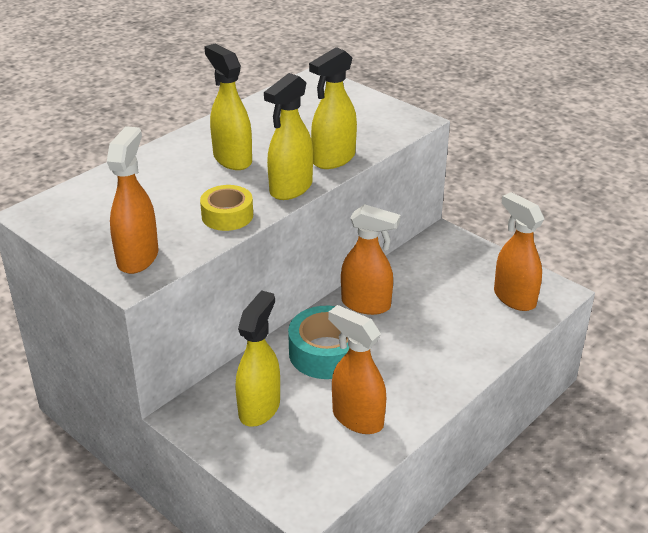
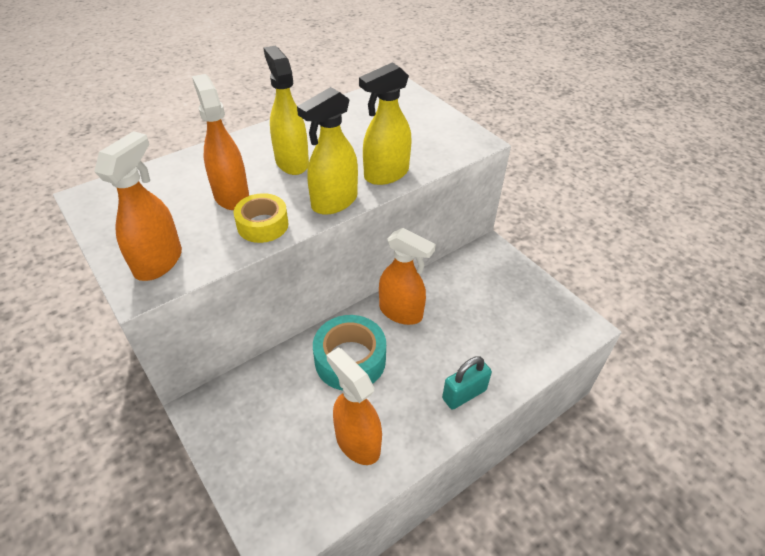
camera: 10 degrees right, 10 degrees up
(259, 408) = (270, 413): yellow spray bottle -> none
(452, 365) = (464, 394): none -> turquoise padlock
(514, 298) = (541, 327): orange spray bottle -> orange spray bottle (231, 195)

